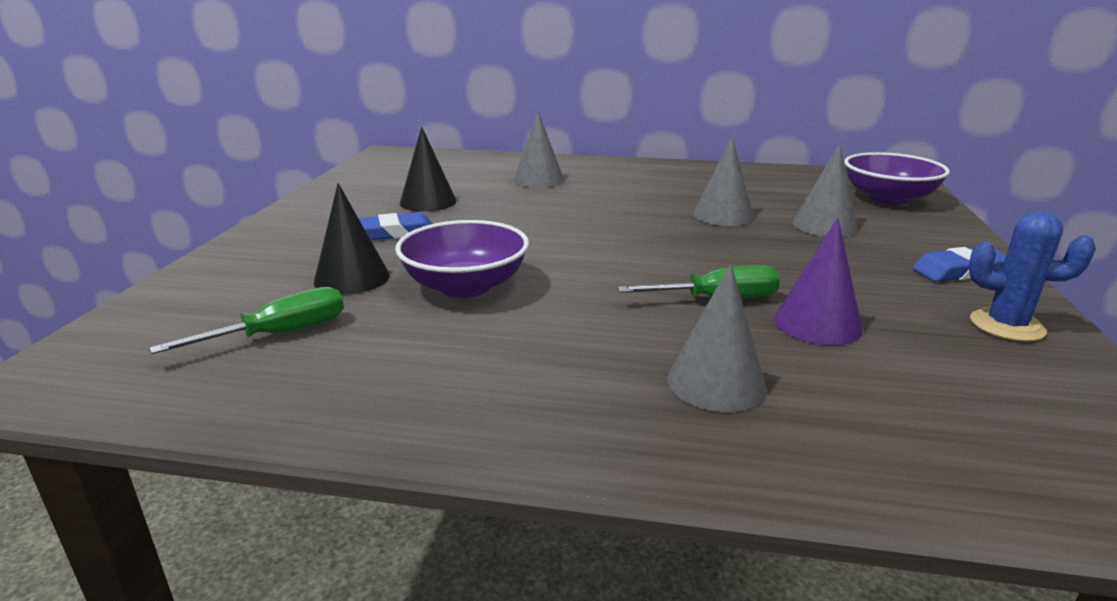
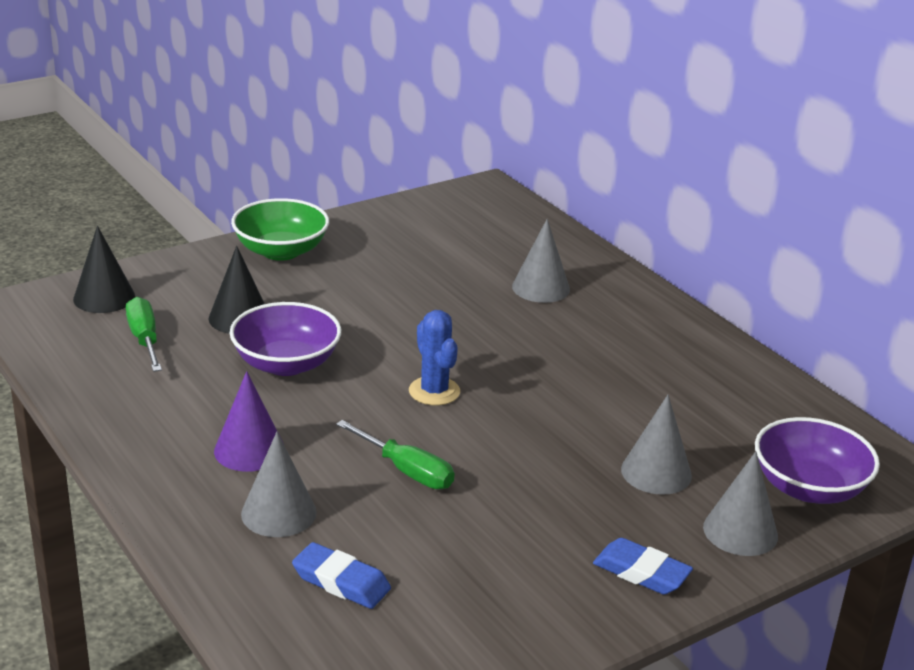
camera: 45 degrees right, 5 degrees up
(281, 333) = (144, 339): green screwdriver -> green screwdriver turned 120 degrees counterclockwise
(296, 228) = (281, 251): none -> green bowl
(396, 233) = (330, 291): blue eraser -> blue eraser (341, 582)
(428, 202) = (407, 269): black cone -> black cone (104, 297)
(723, 215) = (598, 412): grey cone -> grey cone (740, 531)
(817, 324) = (423, 527): purple cone -> purple cone (249, 450)
(1006, 326) = (541, 617): blue cactus -> blue cactus (434, 391)

